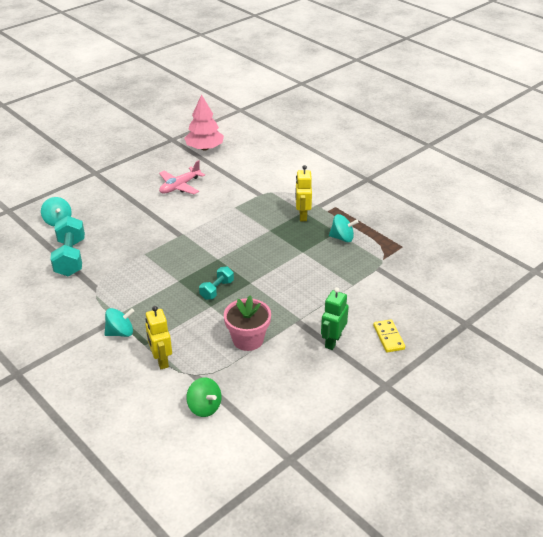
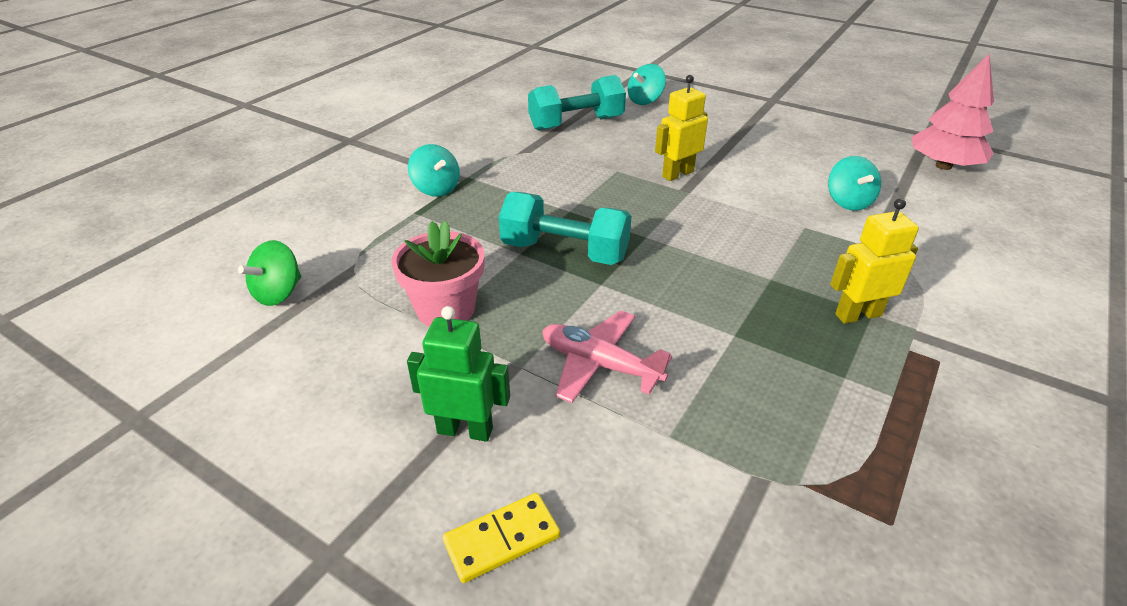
camera: 75 degrees right, 0 degrees up
(161, 360) = (382, 233): yellow robot -> yellow robot (677, 174)
(180, 186) = (809, 165): pink plane -> pink plane (599, 365)
(217, 290) = (565, 251): turquoise dumbbell -> turquoise dumbbell, size x1.75
(342, 238) = (831, 391): turquoise spinning top -> turquoise spinning top (848, 202)

